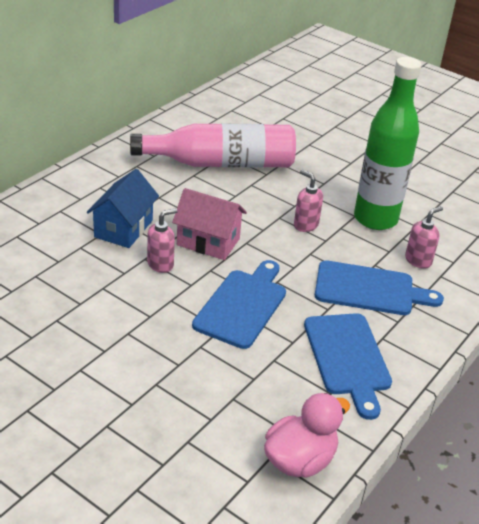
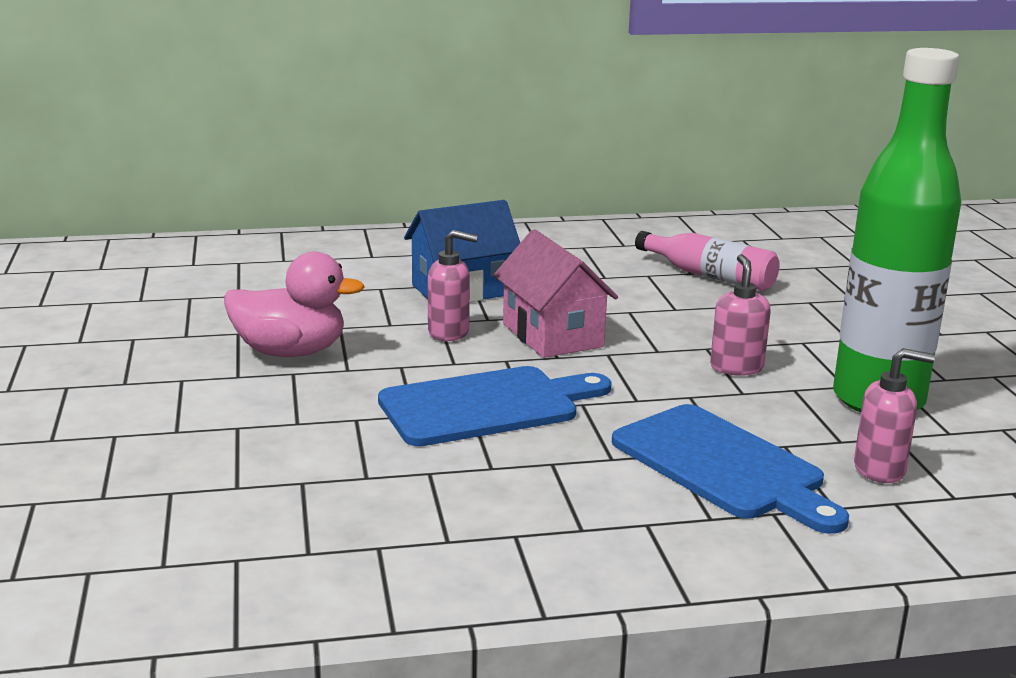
camera: 45 degrees right, 15 degrees down
(221, 163) = (710, 276): pink bottle -> pink bottle, size x0.54
(300, 460) = (268, 582): pink duck -> pink duck (291, 352)
(347, 358) = (545, 518): blue cutting board -> none

